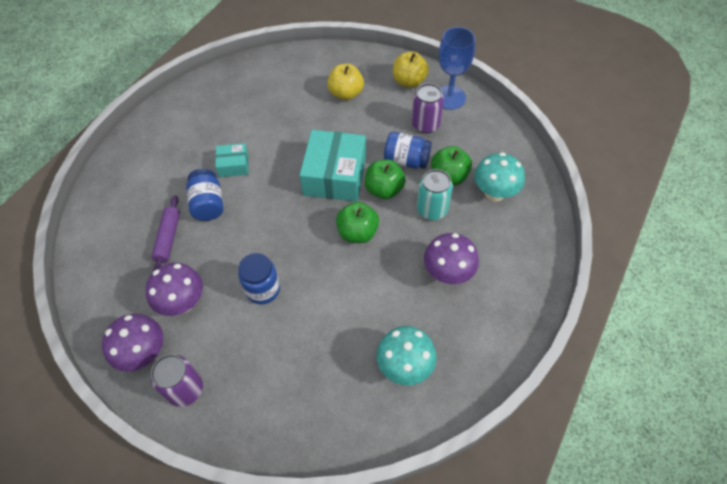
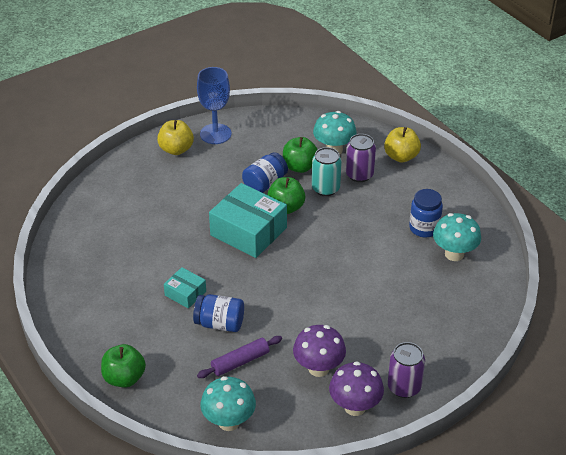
camera: 65 degrees left, 15 degrees down
(95, 260) = (229, 422): none -> turquoise mushroom
(168, 238) = (240, 362): purple rolling pin -> purple rolling pin turned 60 degrees counterclockwise
(233, 165) = (185, 293): turquoise box -> turquoise box turned 75 degrees counterclockwise
(263, 289) = (337, 313): blue jar -> blue jar (424, 228)
(346, 93) = (157, 192): yellow apple -> yellow apple (401, 156)
(357, 233) = (319, 238): green apple -> green apple (124, 378)
(425, 125) = (234, 159): purple can -> purple can (359, 175)
(448, 273) = (390, 203): purple mushroom -> none

